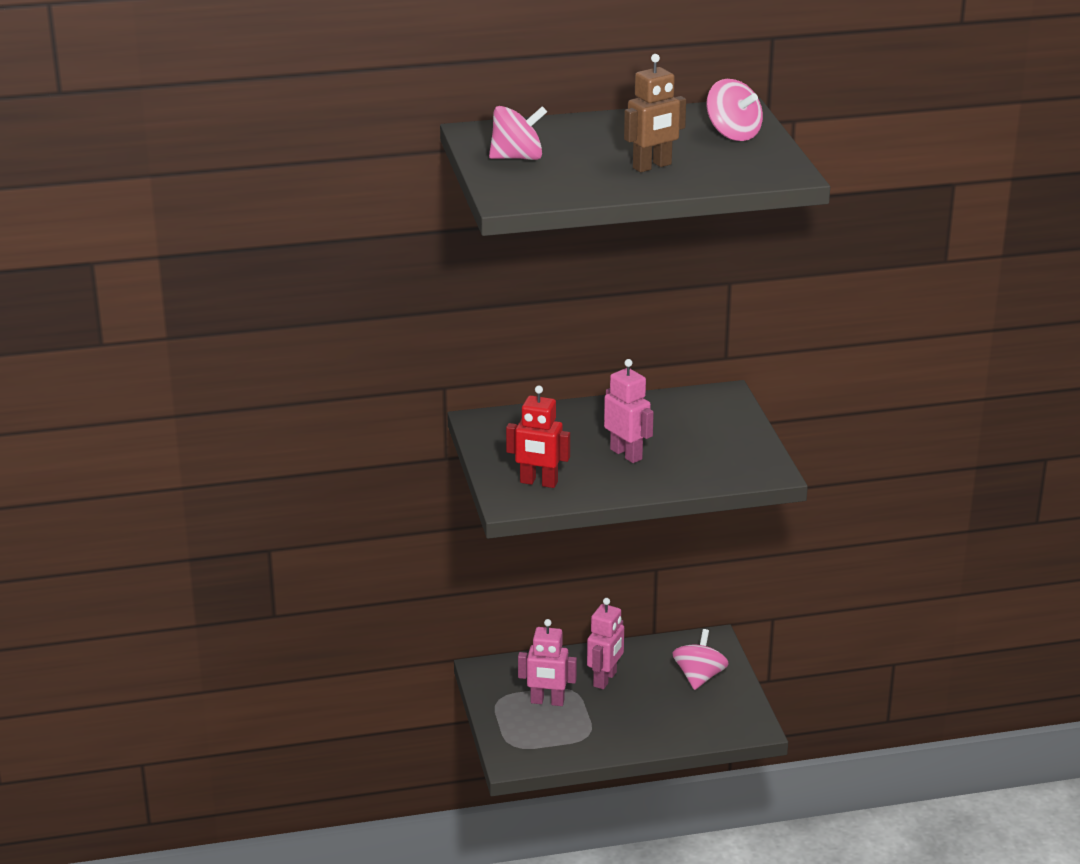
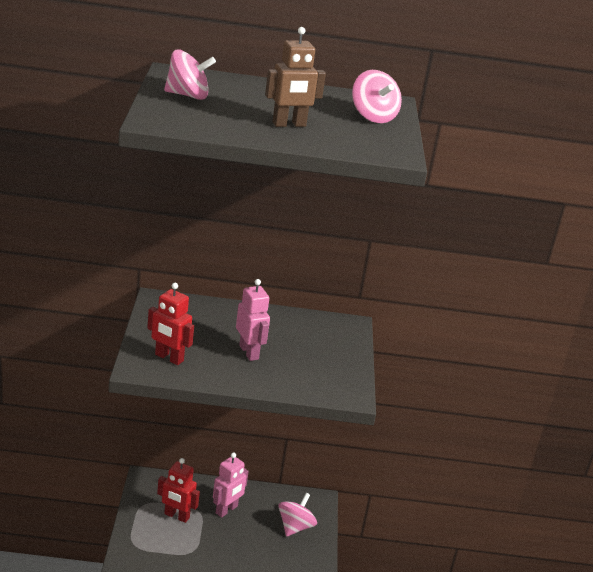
camera: 10 degrees right, 0 degrees up
(547, 701) = (176, 516): pink robot -> red robot

